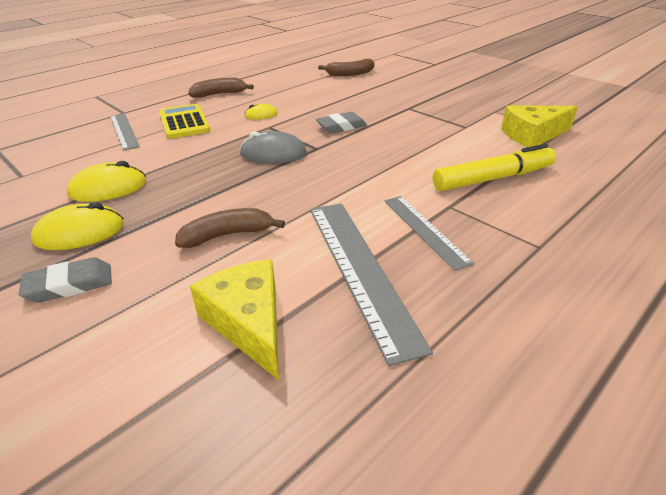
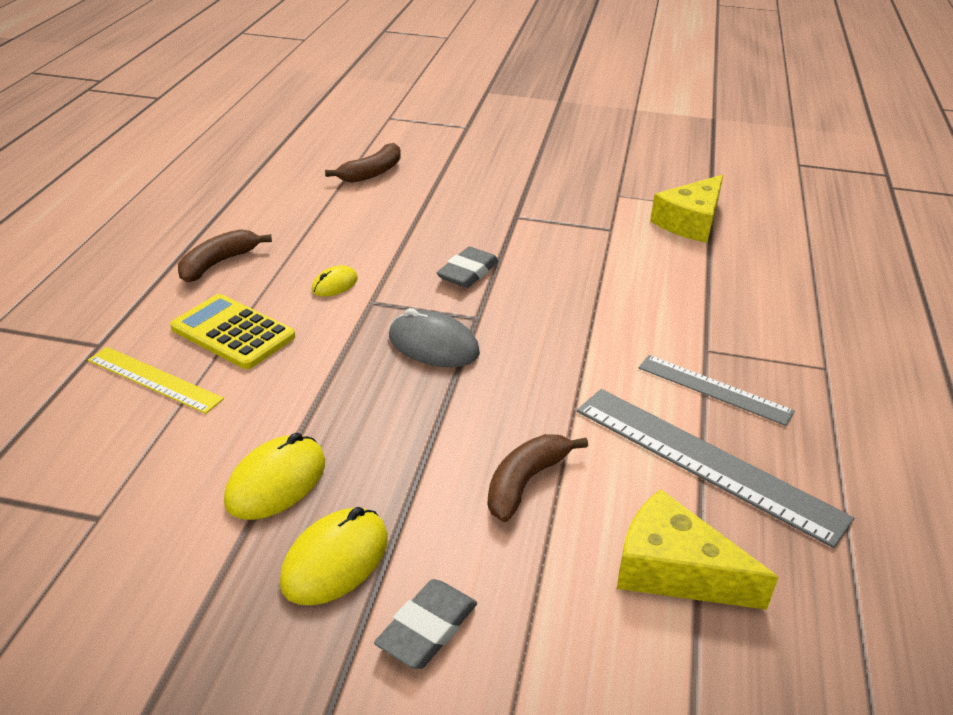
camera: 35 degrees left, 0 degrees up
(124, 131) = (154, 379): grey ruler -> yellow ruler
(273, 154) = (433, 345): grey mouse -> grey mouse turned 60 degrees clockwise
(492, 178) = (710, 298): yellow marker -> none

